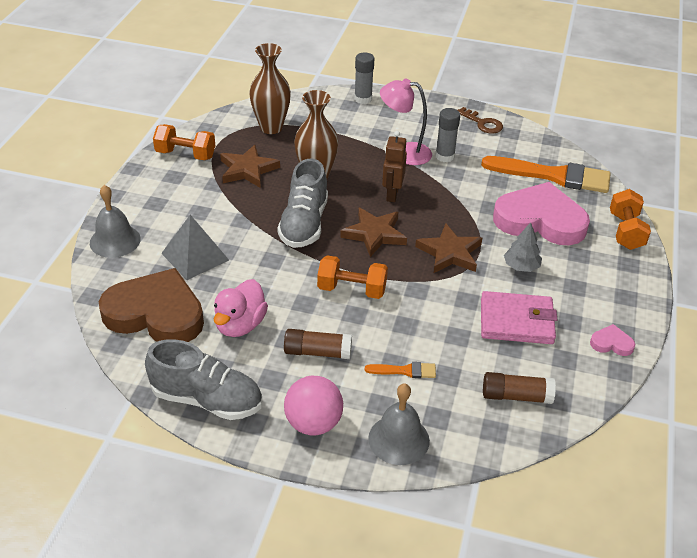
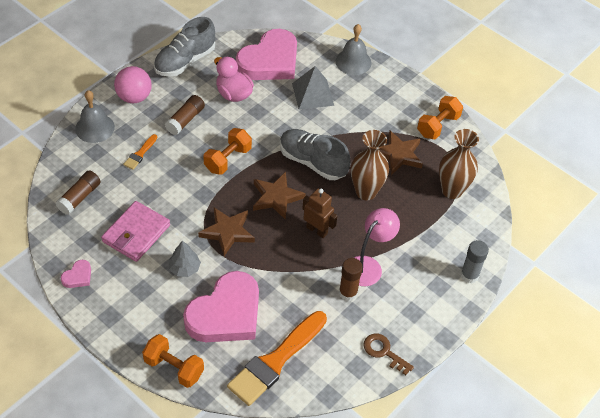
camera: 115 degrees right, 10 degrees up
(156, 313) = (270, 61): brown heart -> pink heart
(445, 156) = (348, 293): grey glue stick -> brown glue stick
(483, 123) = (383, 352): brown key -> brown key turned 60 degrees clockwise

